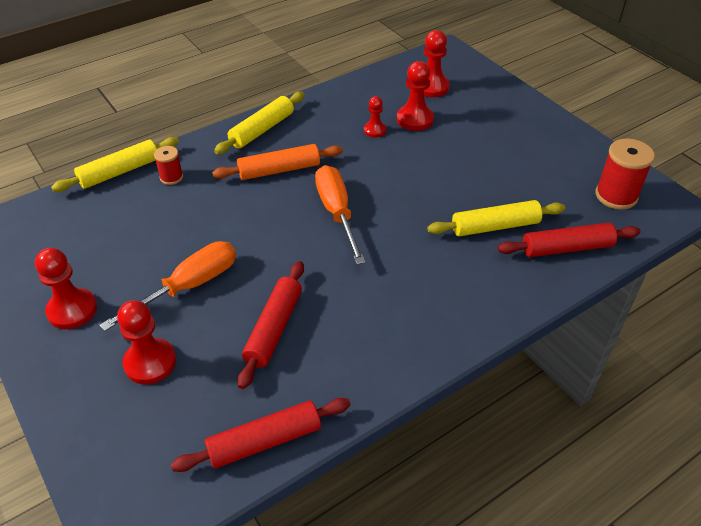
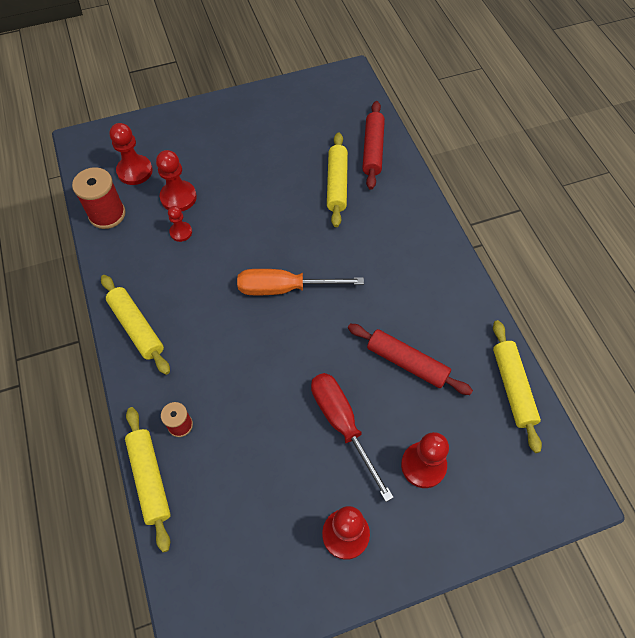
camera: 75 degrees left, 15 degrees up
(188, 286) = (342, 425): orange screwdriver -> red screwdriver
(265, 441) = (512, 387): red rolling pin -> yellow rolling pin
(279, 170) = (208, 323): orange rolling pin -> none
(616, 196) = (328, 101): red spool -> red spool (107, 214)

